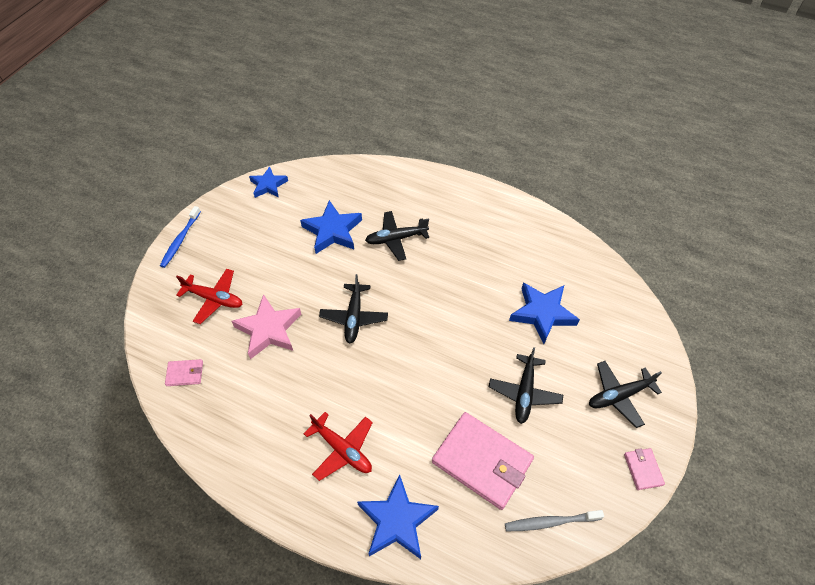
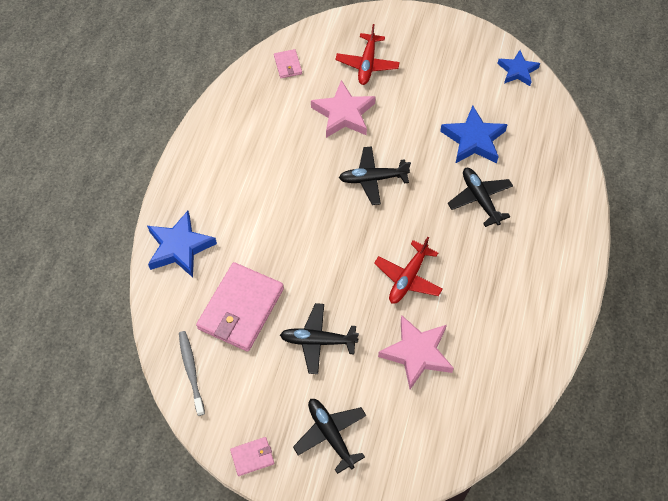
camera: 80 degrees right, 5 degrees up
(180, 240) = (426, 20): blue toothbrush -> none
(342, 449) = (236, 195): red plane -> red plane (408, 278)
(542, 313) = (417, 353): blue star -> pink star

